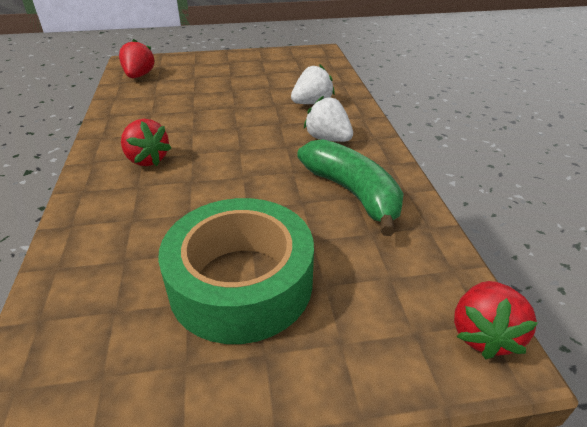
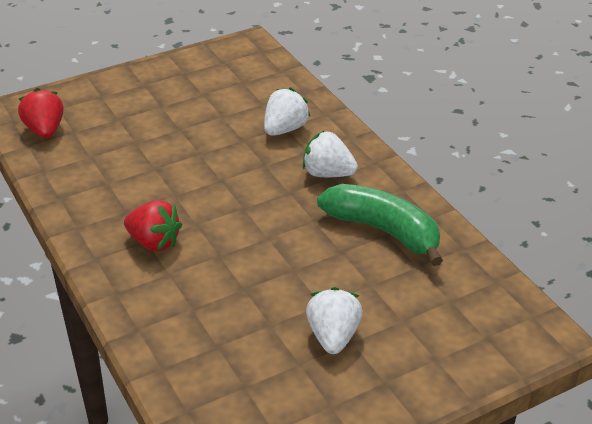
camera: 20 degrees left, 0 degrees up
(241, 282) = (333, 336): green tape -> white strawberry
(483, 334) = (534, 324): red strawberry -> none

